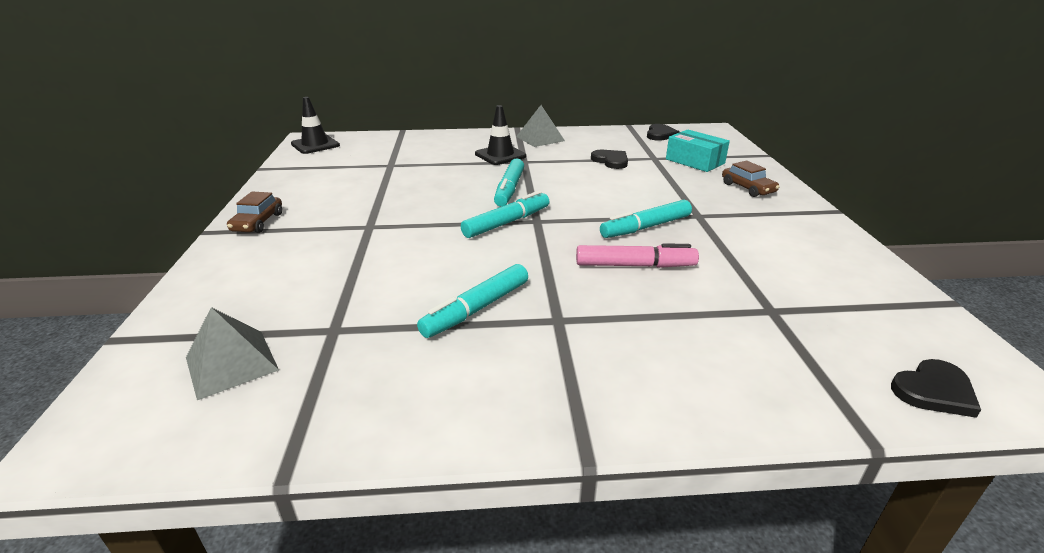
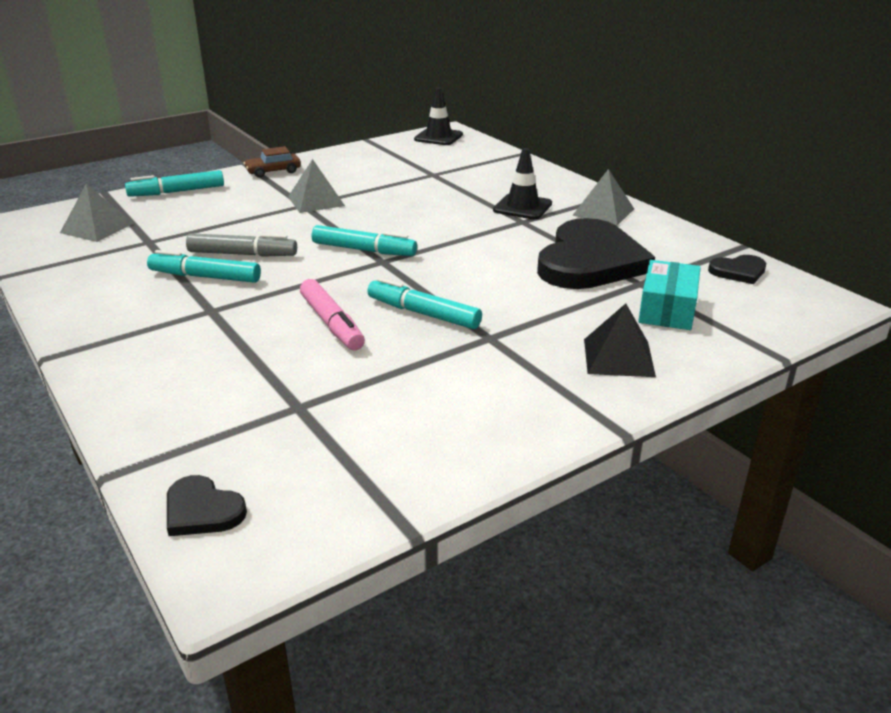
camera: 60 degrees right, 0 degrees up
(370, 219) = (316, 201): none -> grey pyramid
(446, 278) = (242, 254): none -> grey marker
(509, 189) = (440, 233): turquoise marker -> turquoise marker (177, 192)
(611, 161) = (590, 261): black heart -> black heart, size x2.29
(747, 188) = (618, 357): brown car -> black pyramid

